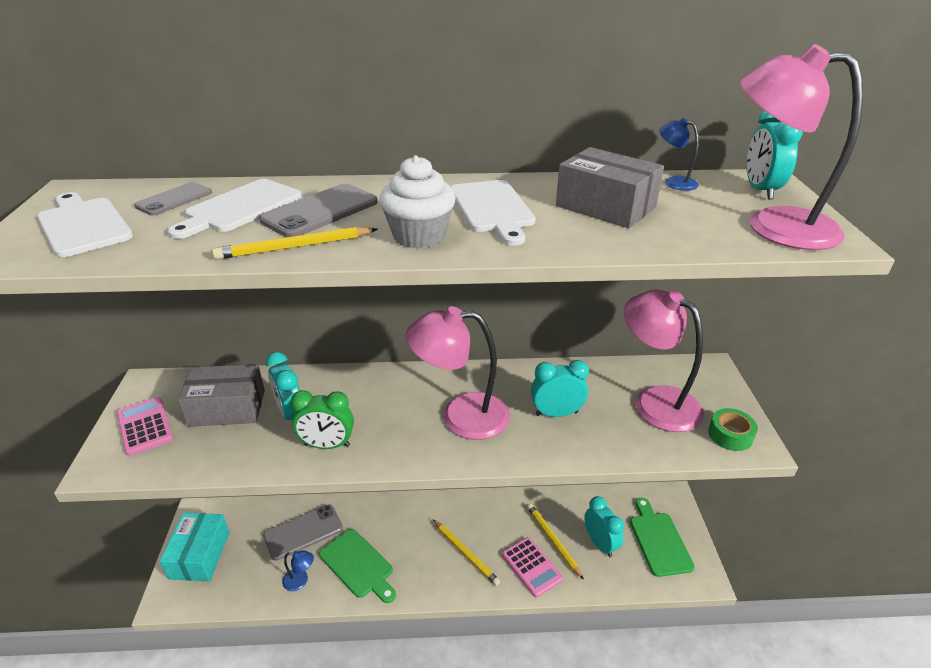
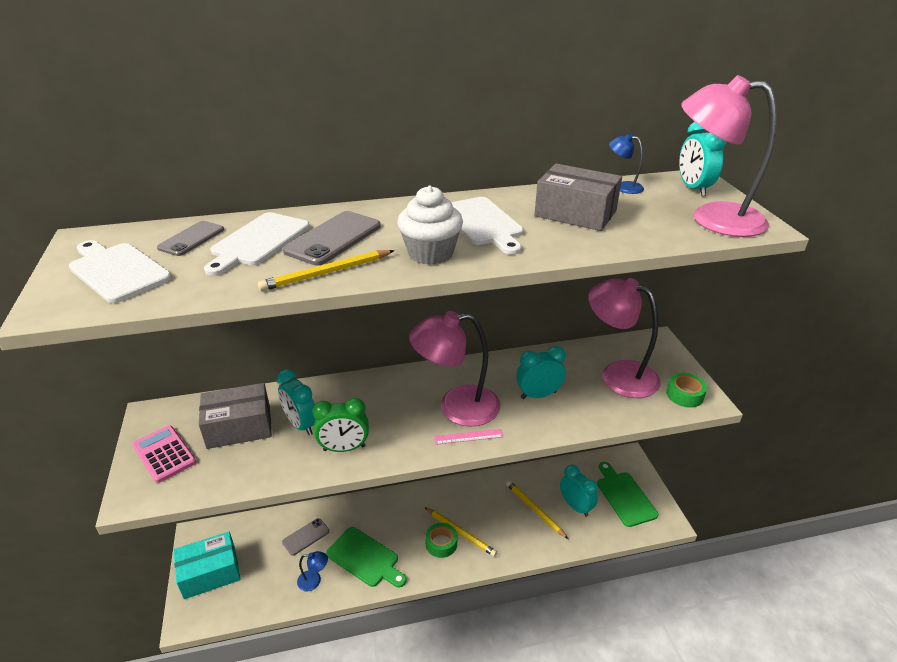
camera: 10 degrees left, 0 degrees up
(200, 555) = (210, 573): turquoise box -> turquoise box turned 75 degrees clockwise
(303, 532) = (306, 536): grey phone -> grey phone, size x0.64
(442, 562) = (441, 543): none -> green tape
(465, 450) = (468, 436): none -> pink ruler
(531, 567) = (521, 535): pink calculator -> none

